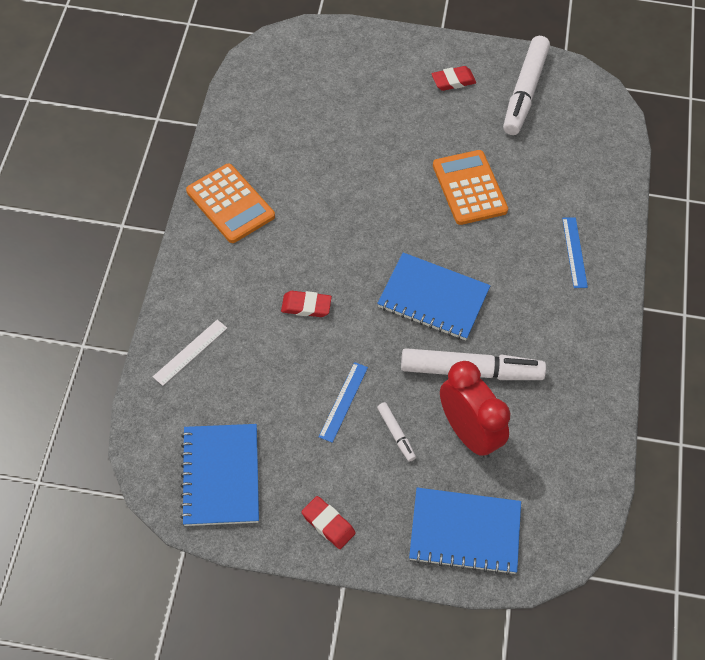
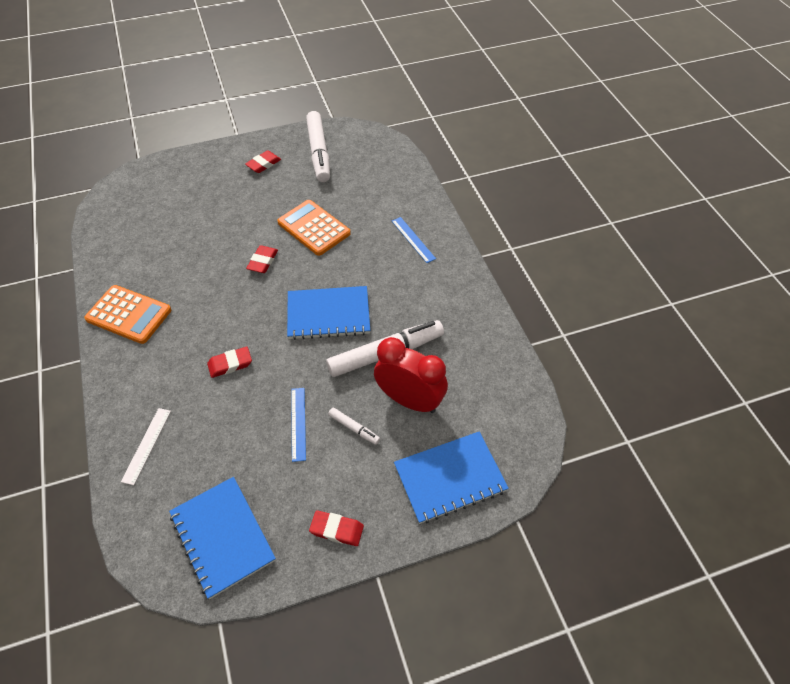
camera: 25 degrees left, 5 degrees down
(394, 204) = (263, 261): none -> red eraser

